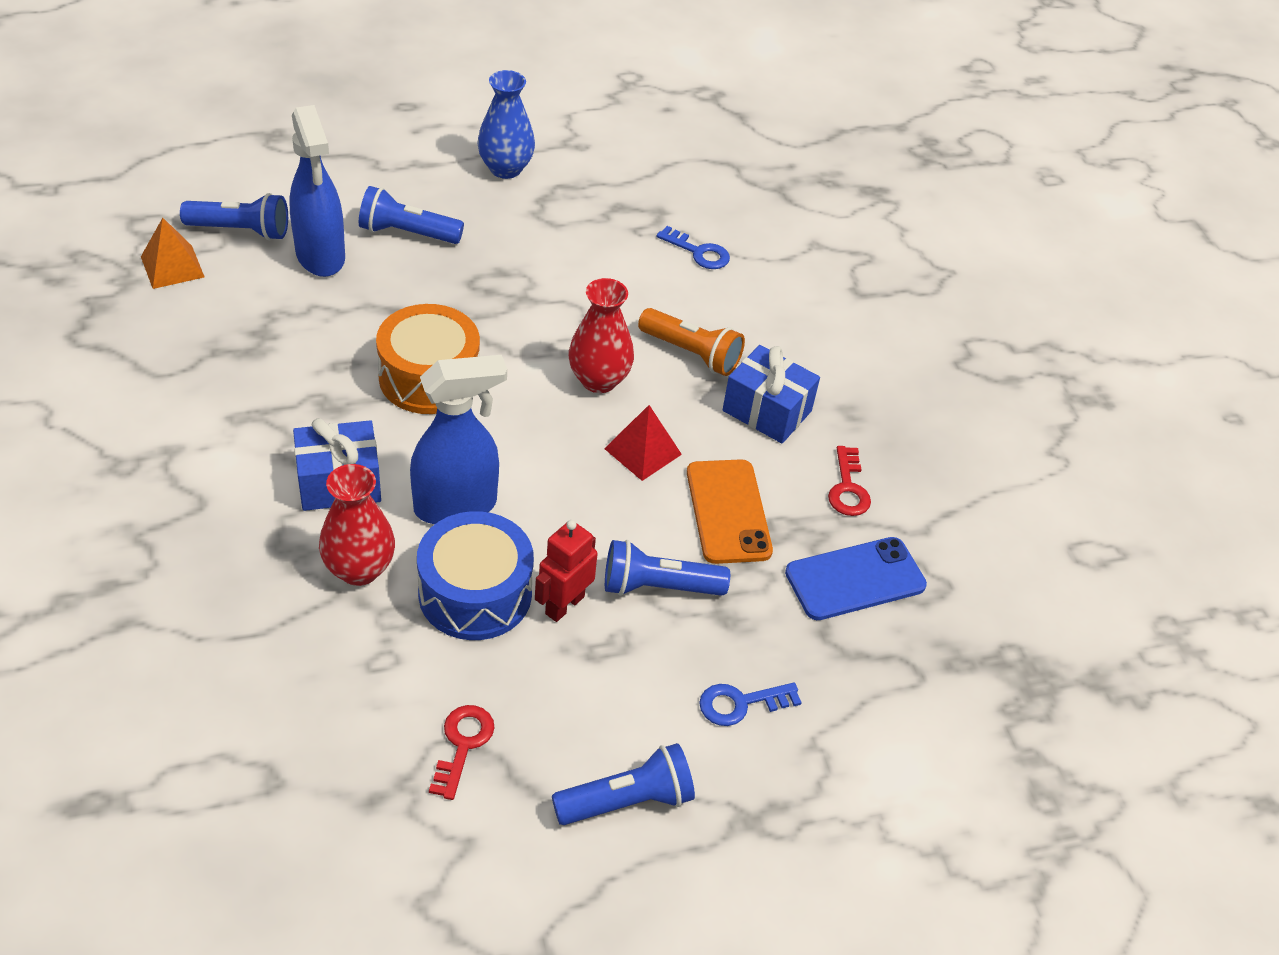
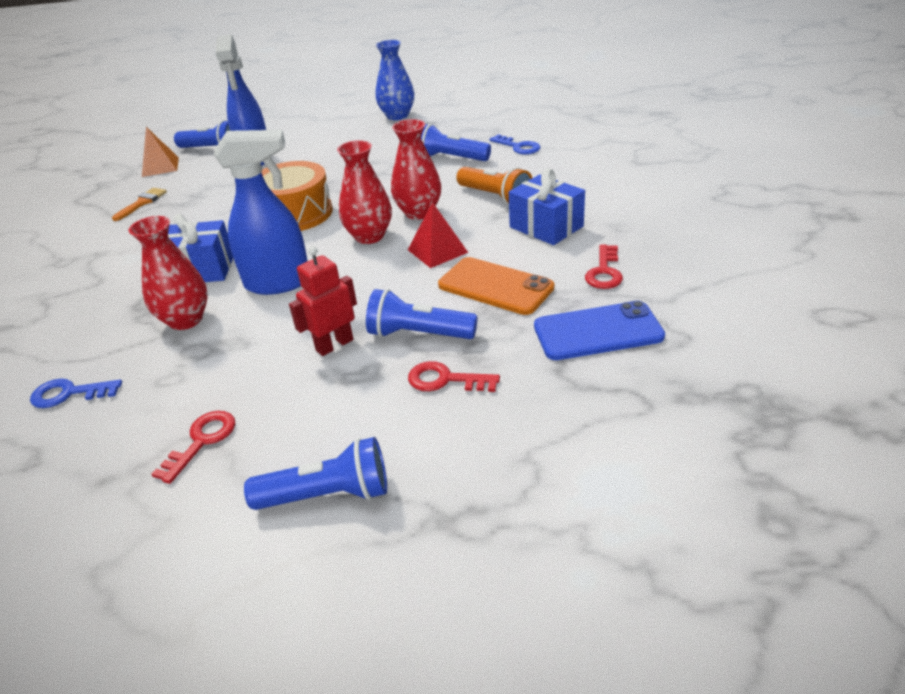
camera: 20 degrees right, 10 degrees down
(184, 347) = (142, 203): none -> orange brush
(407, 233) = (318, 146): blue flashlight -> blue flashlight (450, 158)
(475, 593) = (266, 336): blue drum -> none
(547, 423) = (369, 236): none -> red vase
(707, 651) = (446, 380): none -> red key
(728, 511) = (495, 286): orange phone -> orange phone turned 60 degrees counterclockwise
(741, 703) = (465, 420): blue key -> blue key (69, 394)

